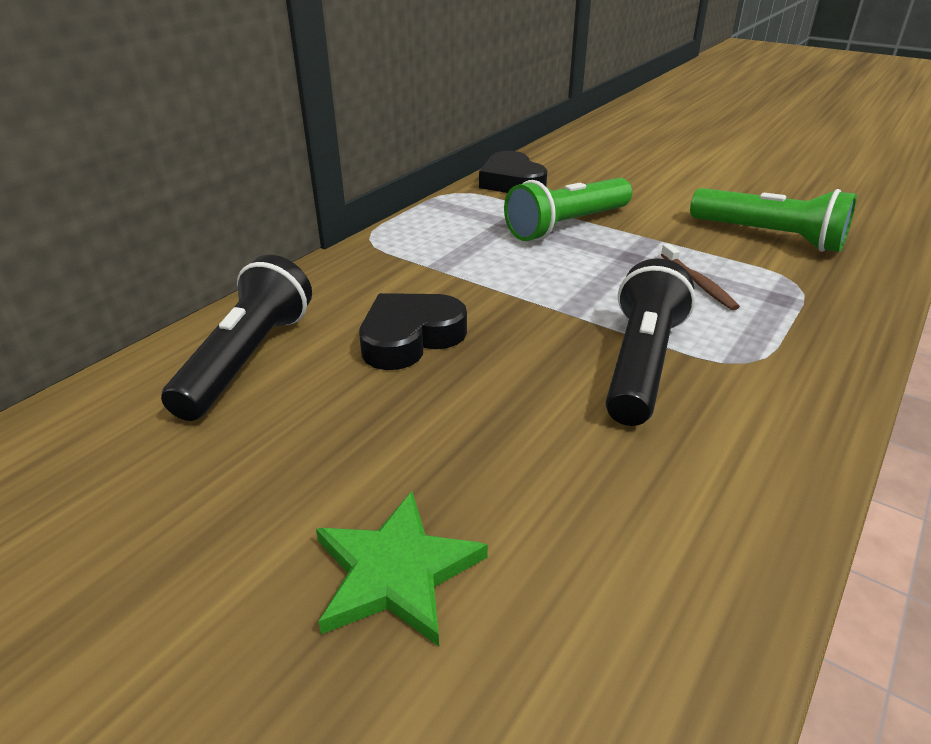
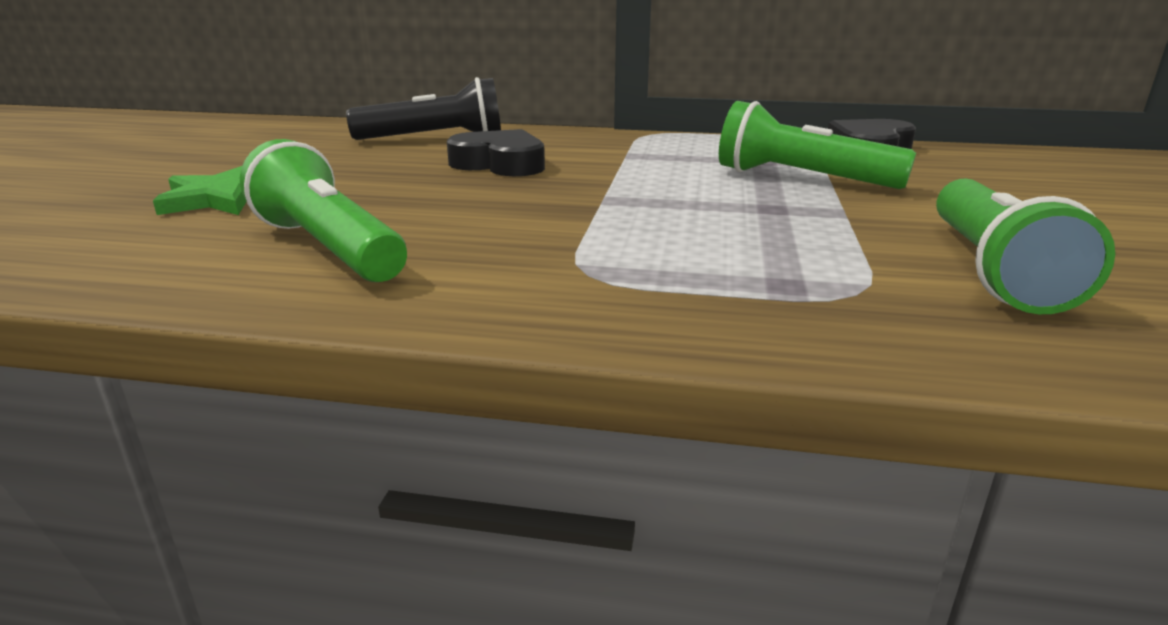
camera: 65 degrees right, 10 degrees down
(641, 363) = (534, 231): black flashlight -> none
(643, 489) = (328, 248): none -> green flashlight
(698, 283) = (756, 240): brown toothbrush -> none

